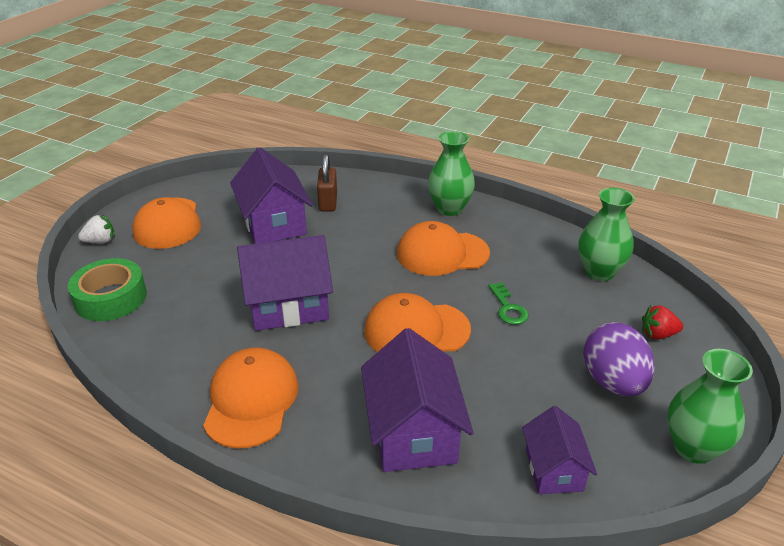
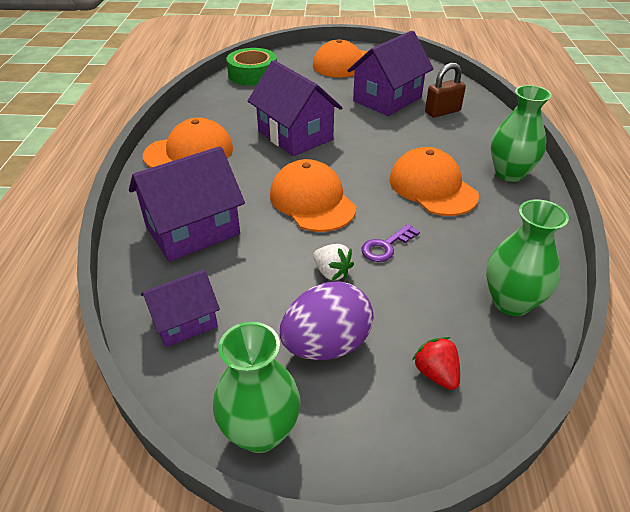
camera: 65 degrees right, 5 degrees up
(100, 241) = (304, 51): white strawberry -> white strawberry (332, 272)
(508, 308) = (386, 246): green key -> purple key

